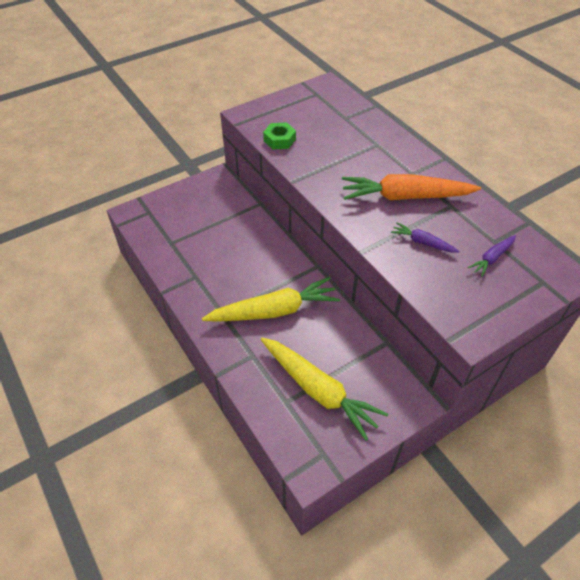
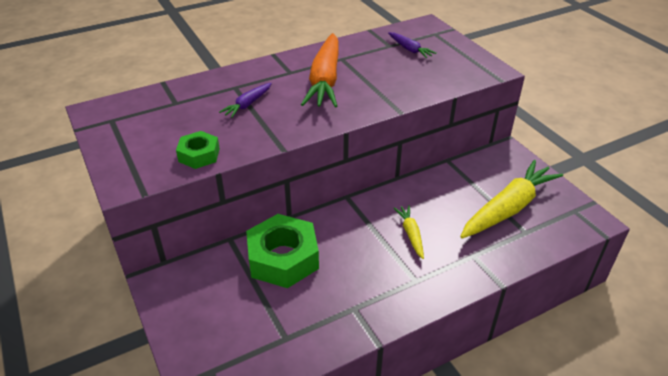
camera: 85 degrees left, 10 degrees down
(242, 234) = (283, 258): none -> green nut
(274, 311) = (411, 234): yellow carrot -> yellow carrot, size x0.47
(422, 242) = (390, 78): purple carrot -> purple carrot (247, 104)

